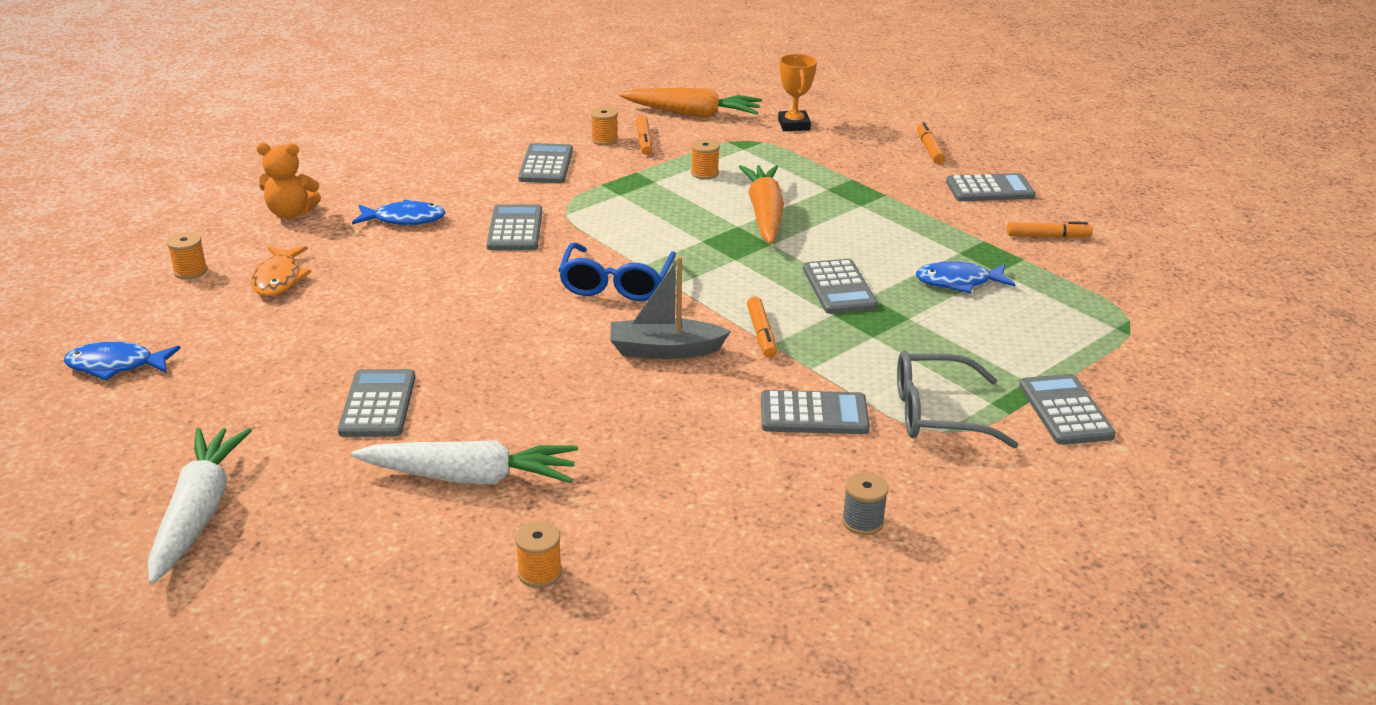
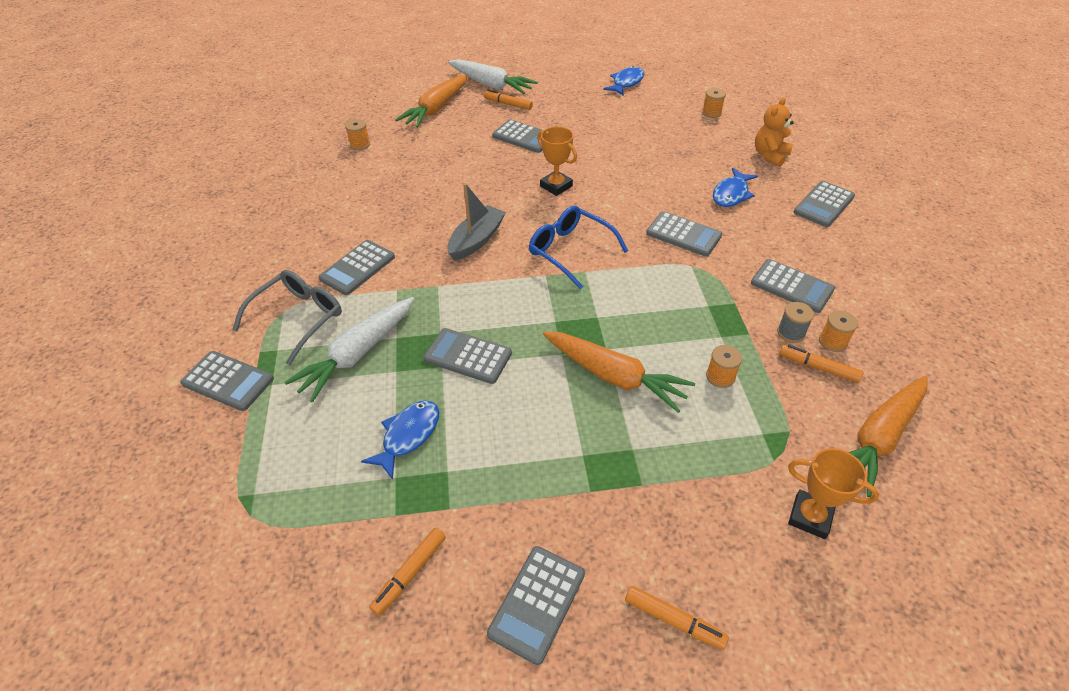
camera: 125 degrees right, 15 degrees up
(279, 279) = (680, 136): orange fish -> none
(343, 540) = (436, 109): none -> orange carrot
(381, 170) = (823, 205): none -> grey calculator
(470, 477) = (439, 146): white carrot -> white carrot (357, 354)
(491, 333) = (556, 186): none -> orange trophy
(761, 333) = (453, 287): orange marker -> orange marker (508, 104)
(862, 521) = (268, 241): grey spool -> grey spool (791, 333)

